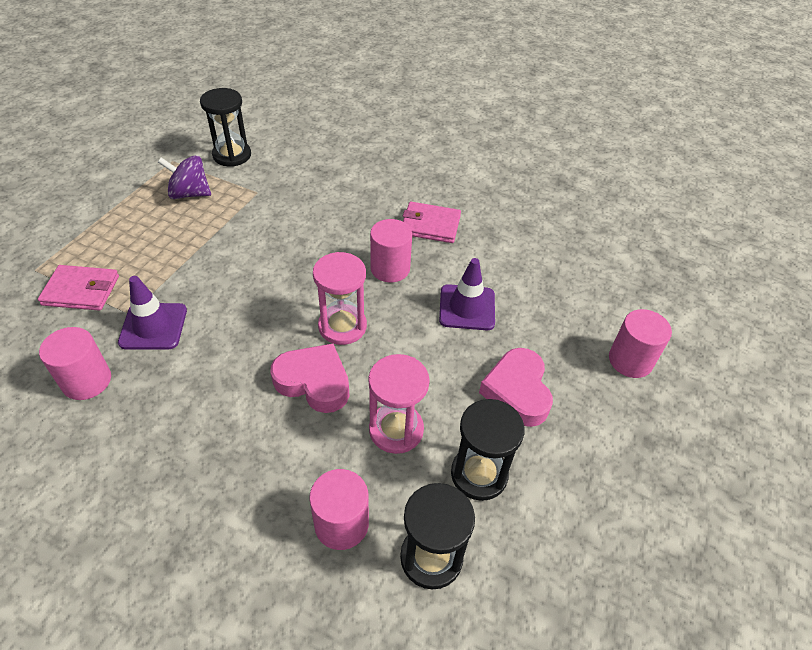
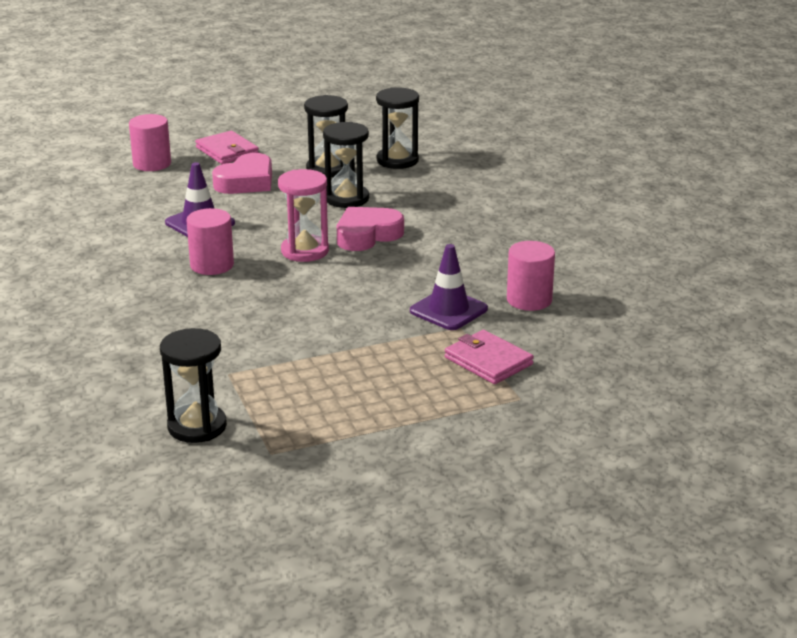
camera: 135 degrees left, 20 degrees down
(189, 194) = (297, 403): purple spinning top -> none
(314, 382) = (367, 235): pink heart -> pink heart turned 75 degrees clockwise
(341, 523) = (429, 185): pink cylinder -> none
(396, 430) = (347, 198): pink hourglass -> black hourglass
(430, 225) = (124, 276): pink wallet -> pink wallet (227, 151)

